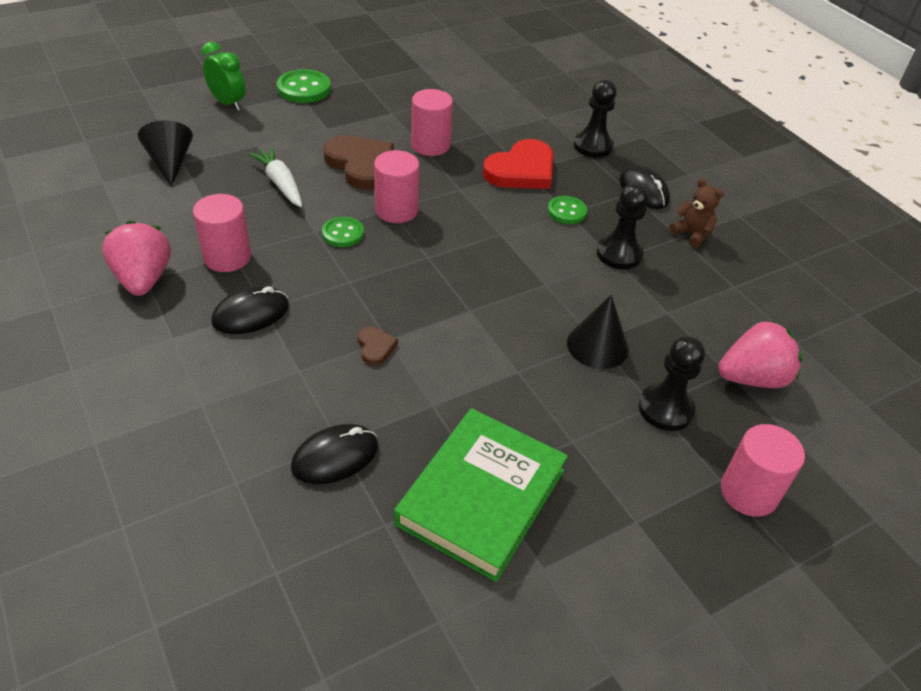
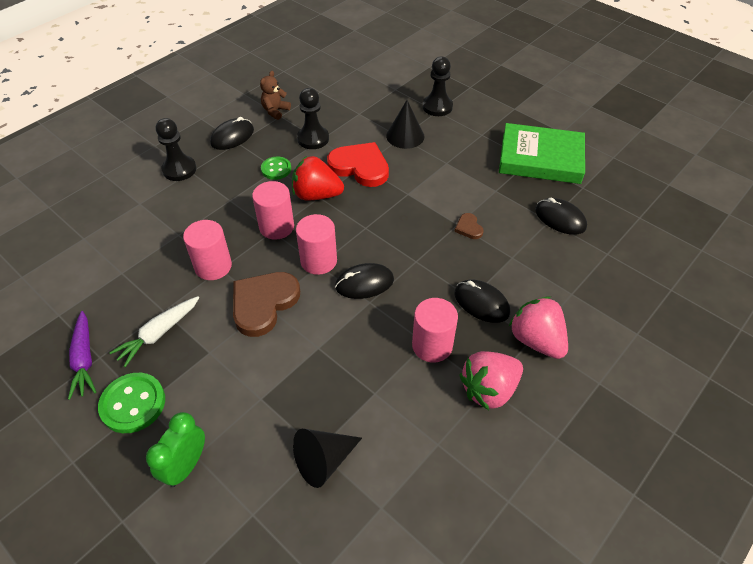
camera: 105 degrees left, 5 degrees up
(280, 183) = (317, 351): white carrot -> white carrot (159, 334)
(343, 233) = (364, 283): green button -> black mouse
(365, 73) = (84, 359): none -> purple carrot
(375, 347) = (468, 228): brown heart -> brown heart turned 75 degrees counterclockwise
(504, 232) = (316, 195): none -> red strawberry
(521, 170) = (231, 202): red heart -> red heart (360, 167)
(749, 492) = (472, 78): pink cylinder -> pink cylinder (276, 227)
(752, 378) = (394, 81): pink strawberry -> pink strawberry (536, 340)

